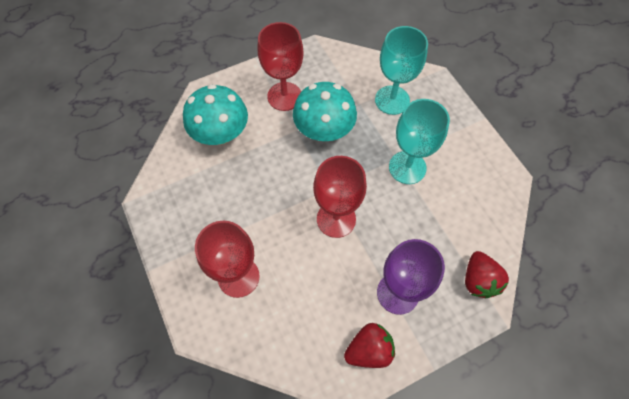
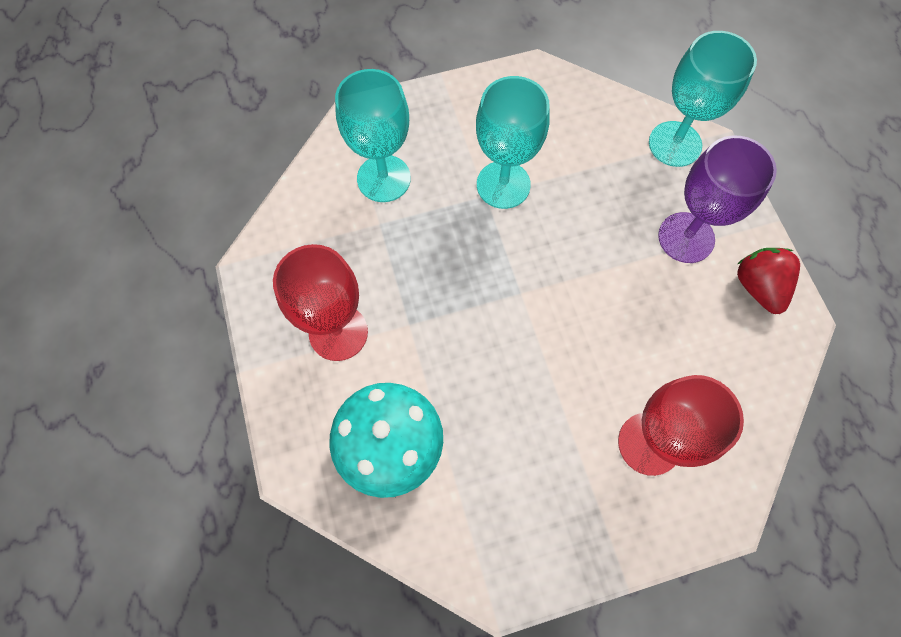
camera: 80 degrees left, 5 degrees up
(324, 130) = (418, 283): turquoise mushroom -> none
(336, 219) = (572, 293): red goblet -> none
(478, 280) = (675, 144): red strawberry -> turquoise goblet

